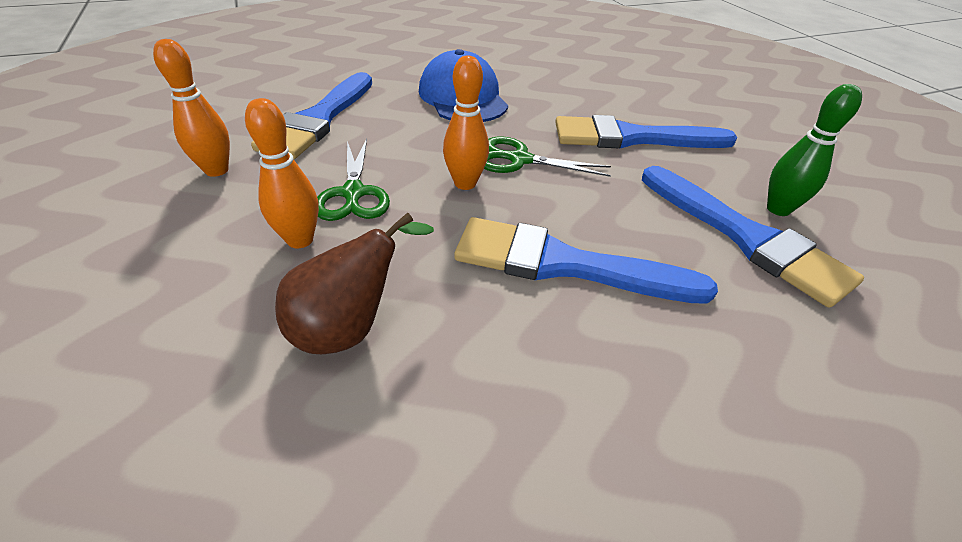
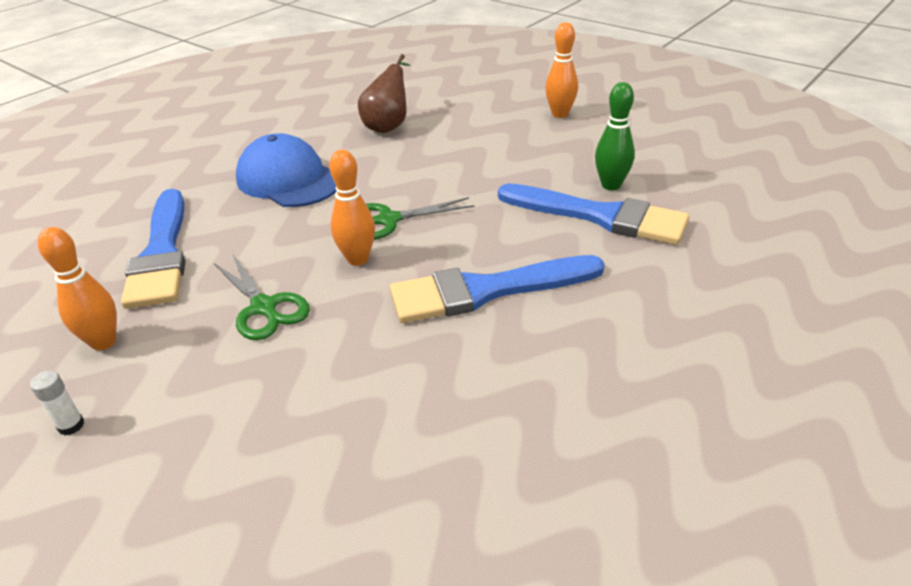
camera: 25 degrees left, 5 degrees down
(130, 227) = (71, 425): none -> white glue stick
(300, 240) = (252, 365): orange bowling pin -> orange bowling pin (560, 114)
(350, 327) = (359, 407): brown pear -> brown pear (388, 126)
(632, 138) = (468, 165): blue brush -> none

